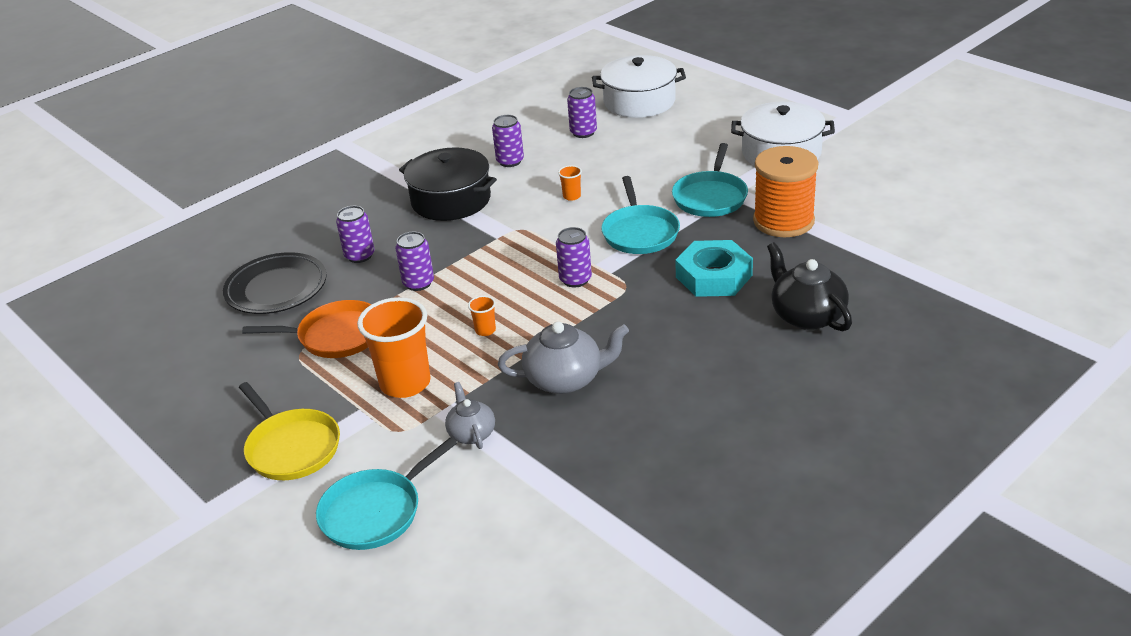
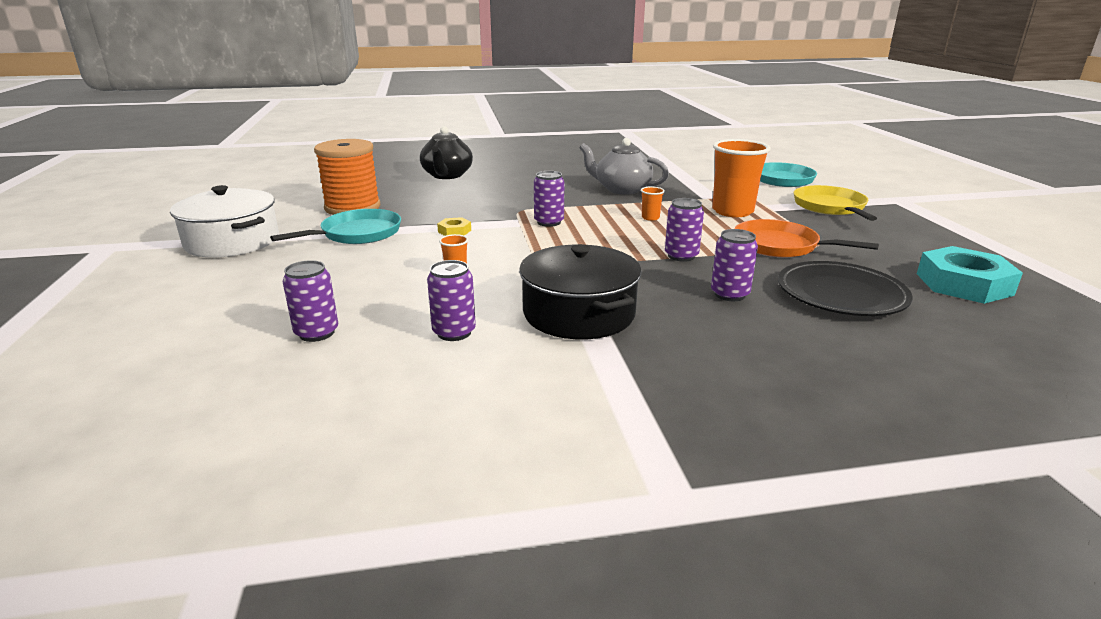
camera: 150 degrees left, 10 degrees down
(471, 433) = (702, 187): grey teapot -> none
(639, 101) = (174, 346): white pot -> none
(640, 233) = (454, 231): turquoise pan -> yellow nut
(714, 276) = (457, 199): turquoise nut -> turquoise nut (963, 284)

